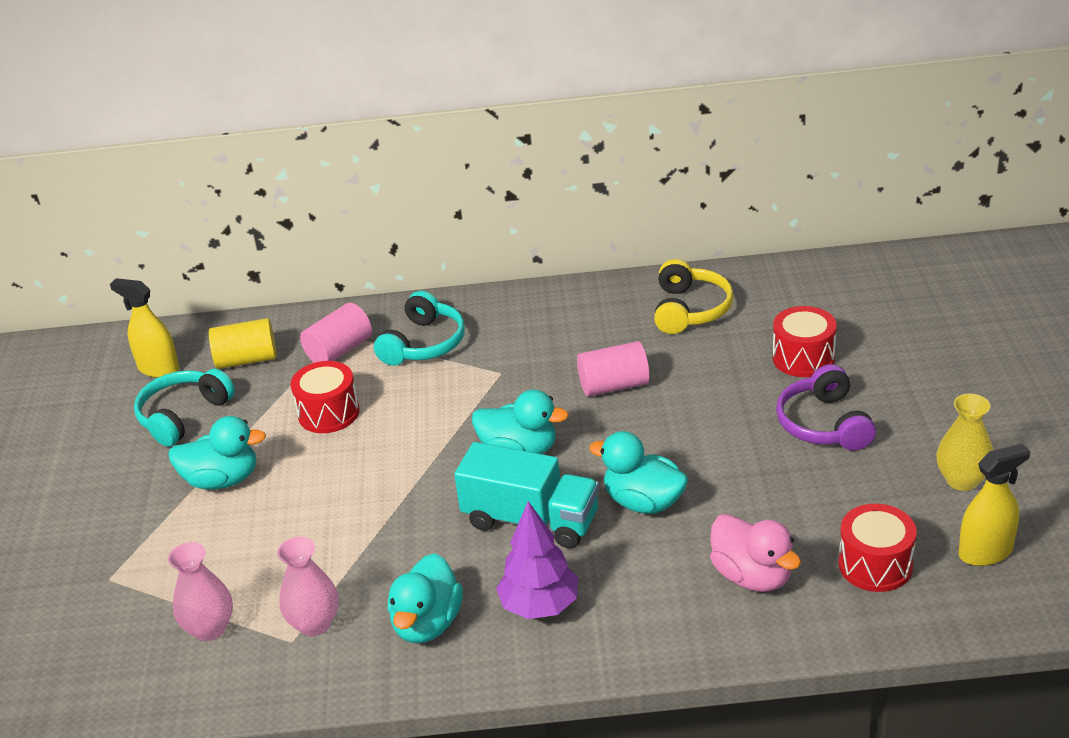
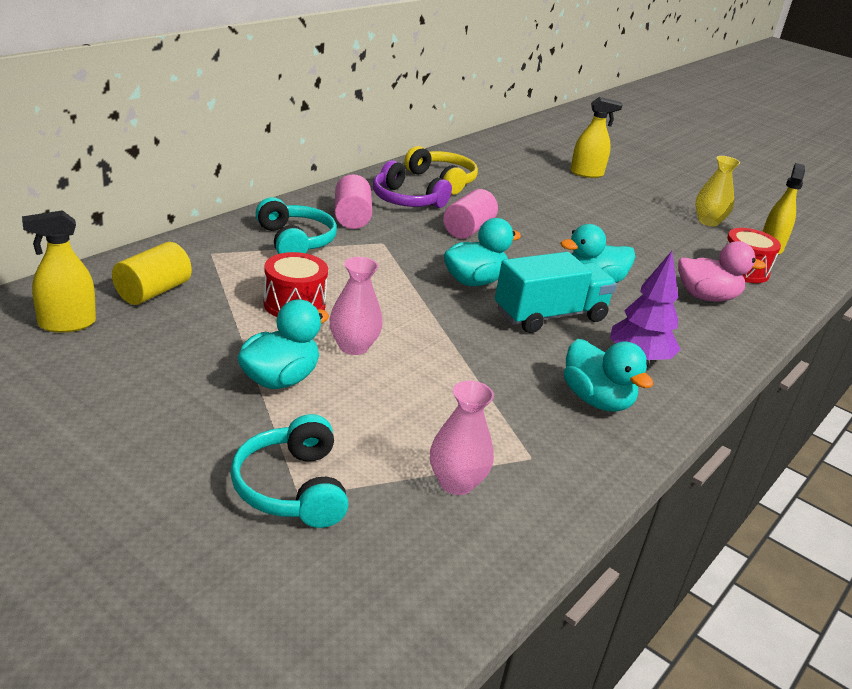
camera: 55 degrees left, 5 degrees down
(183, 415) = (157, 348): turquoise headphones -> turquoise headphones (291, 488)
(314, 624) = (527, 438): pink vase -> pink vase (353, 347)
(339, 351) = (231, 263): pink cylinder -> pink cylinder (352, 217)
(803, 358) = (544, 189): red drum -> none
(823, 424) = (609, 216): purple headphones -> purple headphones (406, 200)
(907, 351) = (586, 173): none -> yellow spray bottle

